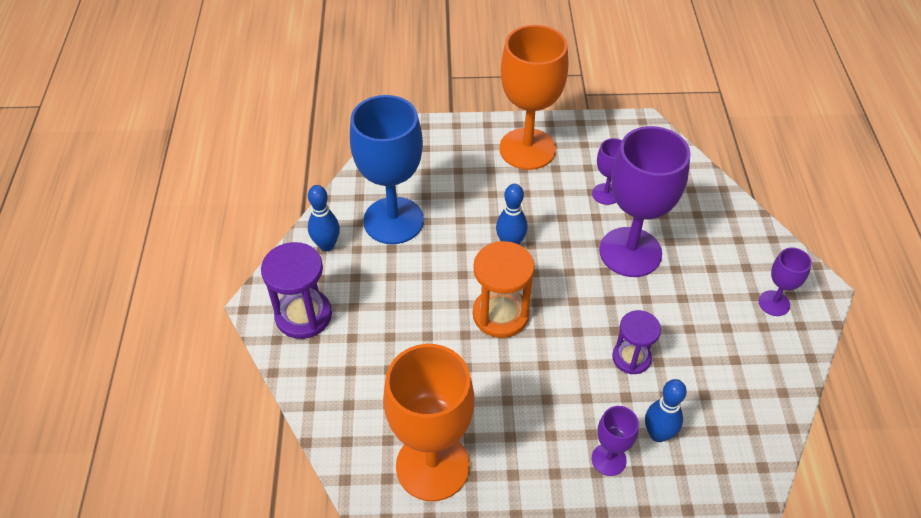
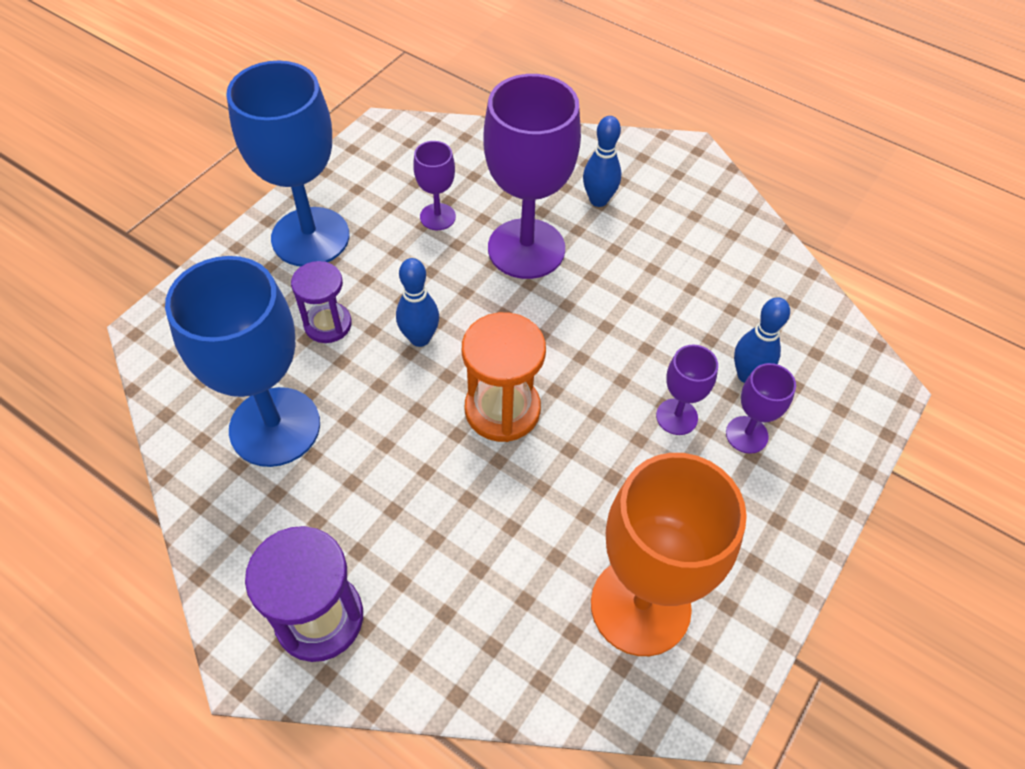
camera: 55 degrees left, 5 degrees up
(327, 245) = (238, 523): blue bowling pin -> blue bowling pin (598, 200)
(527, 149) = (310, 237): orange goblet -> blue goblet
(631, 358) = (648, 335): purple hourglass -> purple hourglass (328, 324)
(774, 303) = (677, 191): purple goblet -> purple goblet (676, 417)

